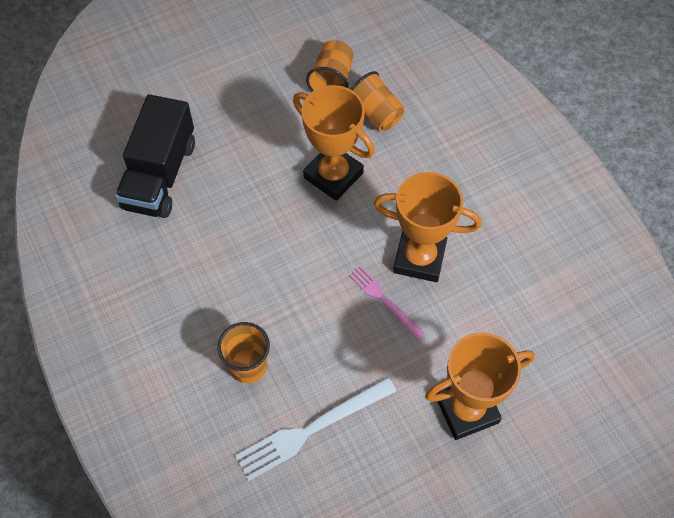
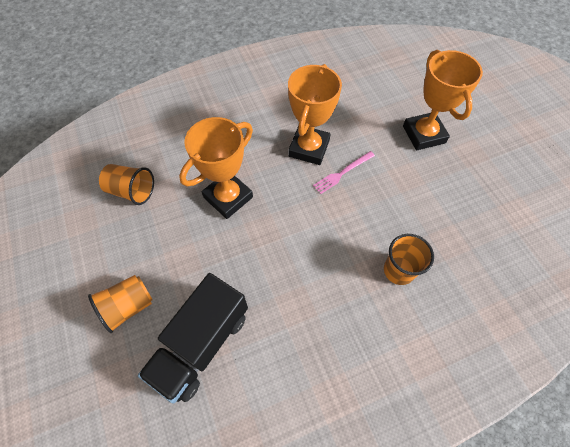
camera: 85 degrees left, 0 degrees up
(160, 175) = (202, 344): black truck -> black truck turned 105 degrees clockwise
(311, 429) = (448, 228): white fork -> none
(375, 114) = (175, 163): orange cup -> orange cup (128, 306)

